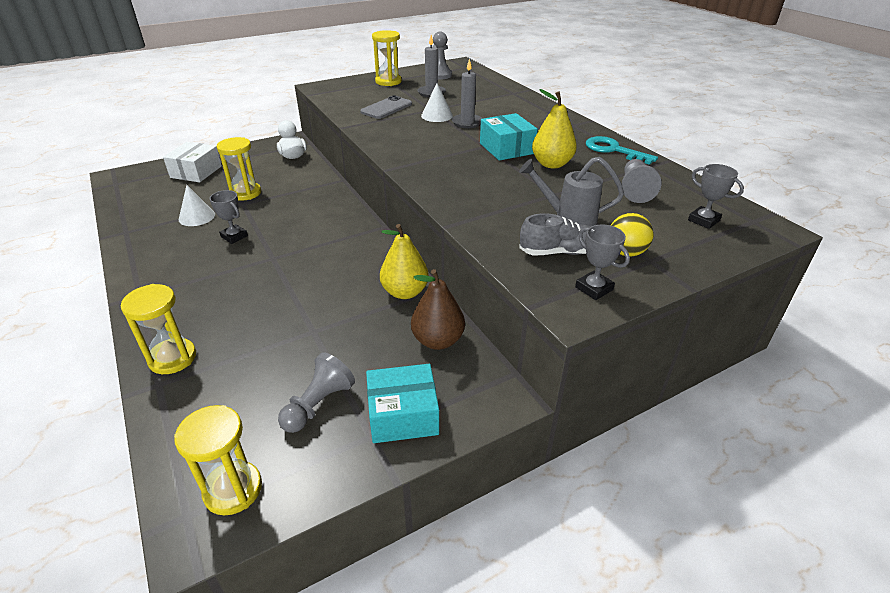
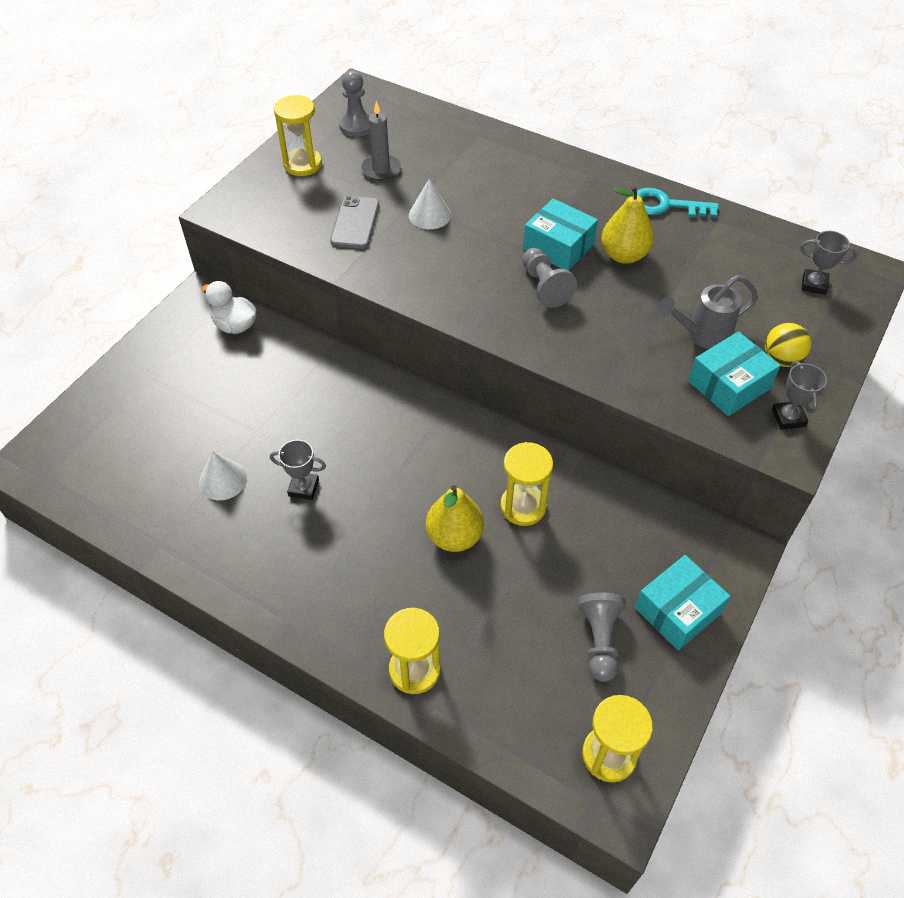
camera: 30 degrees left, 15 degrees up
(196, 172) = (133, 407): white box -> none
(245, 193) = (242, 415): yellow hourglass -> yellow hourglass (523, 506)
(405, 292) = (560, 475): yellow pear -> yellow pear (454, 536)
(438, 340) = (640, 517): brown pear -> none
(467, 123) = (476, 215): grey candle -> none
(559, 252) = (729, 385): grey shoe -> turquoise box
(594, 288) = (788, 418): grey trophy -> grey trophy turned 60 degrees clockwise
(635, 190) = (729, 264): grey pawn -> grey pawn (544, 286)

